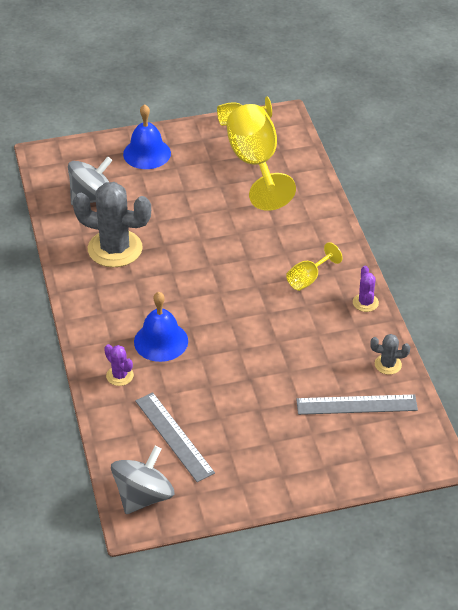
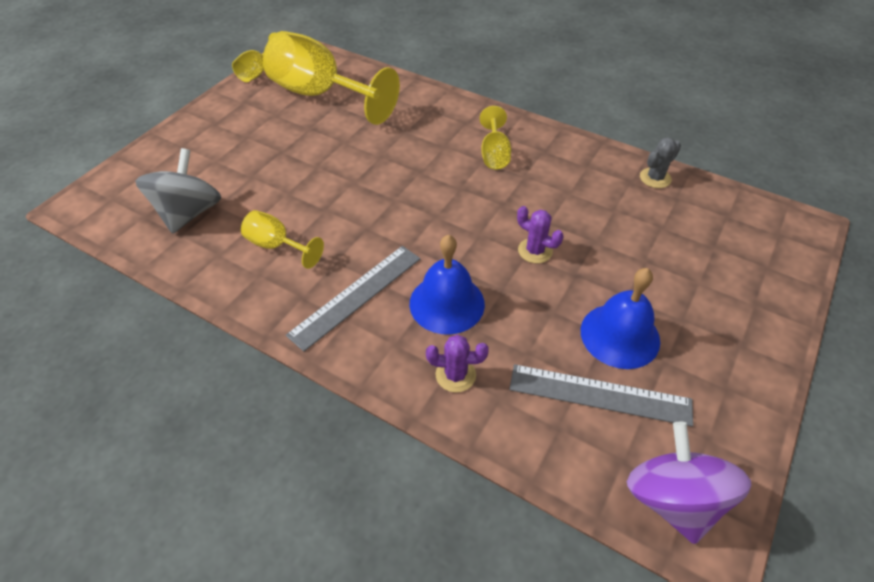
camera: 45 degrees left, 5 degrees up
(115, 249) = (277, 246): grey cactus -> yellow goblet
(143, 496) = (673, 498): grey spinning top -> purple spinning top
(147, 153) = (200, 141): blue bell -> blue bell (620, 335)
(356, 405) = (688, 228): grey ruler -> grey ruler (356, 296)
(365, 302) = (564, 143): purple cactus -> purple cactus (535, 251)

